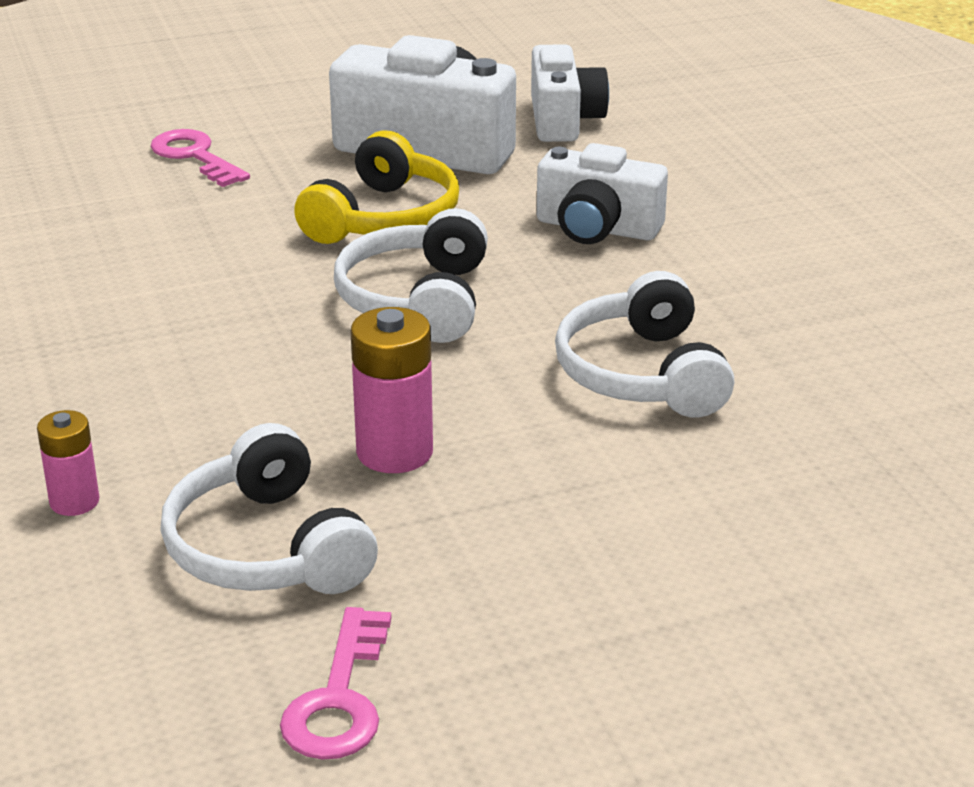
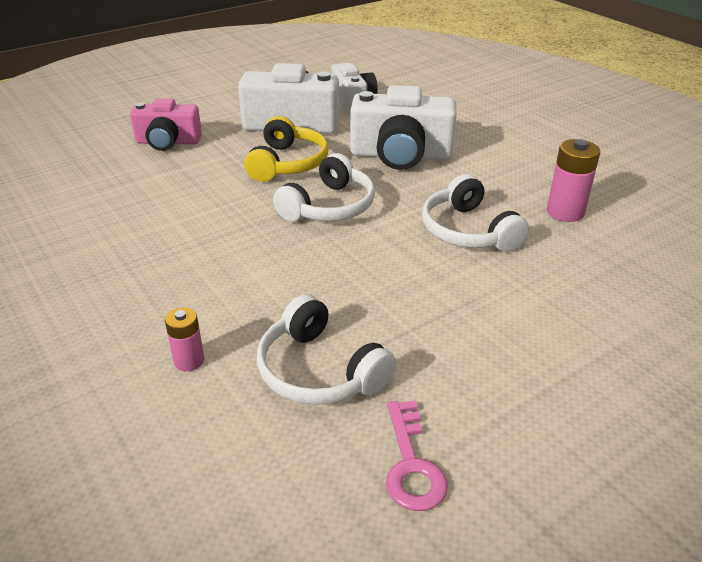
camera: 15 degrees left, 5 degrees up
(194, 156) = (168, 142): pink key -> pink camera
(394, 452) = (362, 297): pink battery -> pink battery (565, 212)
(417, 300) = (329, 207): white headphones -> white headphones turned 135 degrees counterclockwise
(597, 228) = (400, 155): white camera -> white camera, size x1.54

